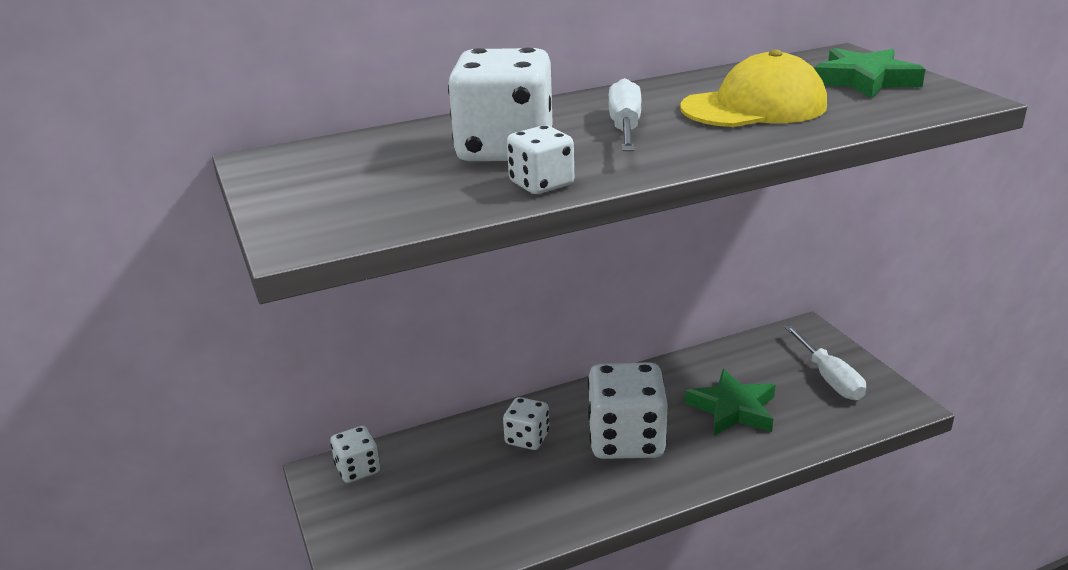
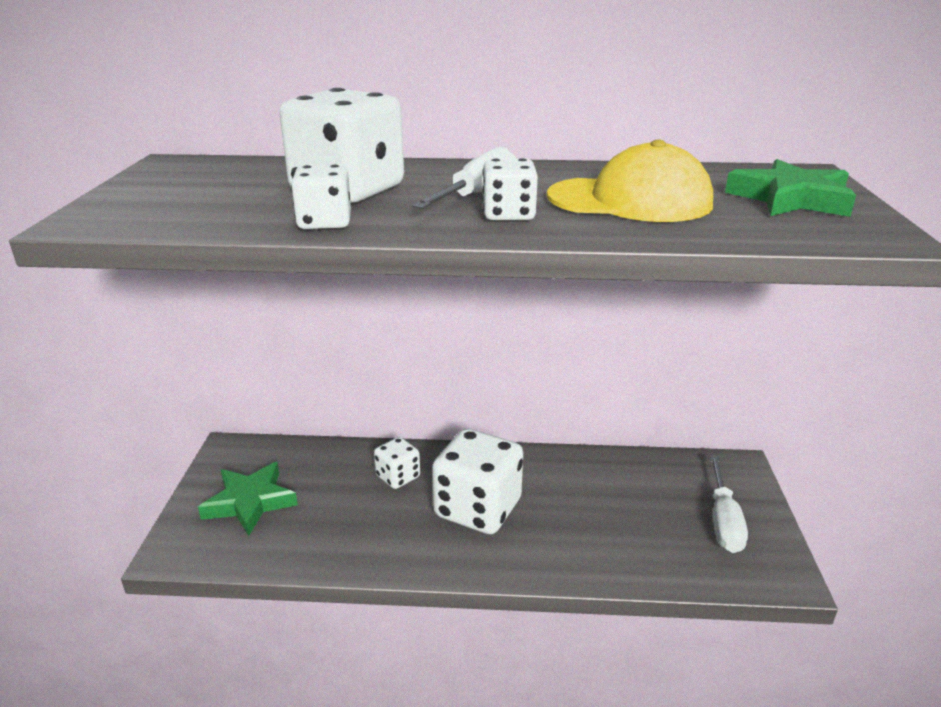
camera: 25 degrees right, 0 degrees up
(357, 469) = (253, 454): white dice -> white dice (508, 215)
(733, 409) = (599, 516): green star -> green star (250, 502)

